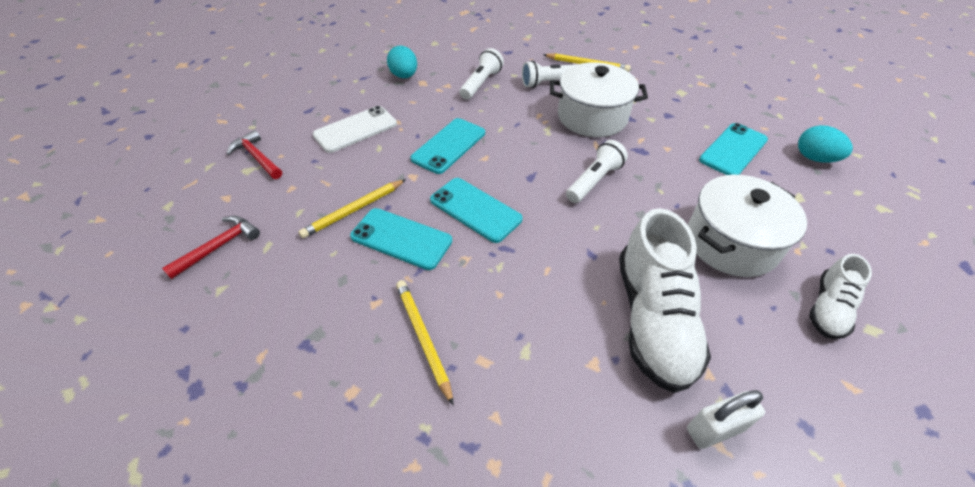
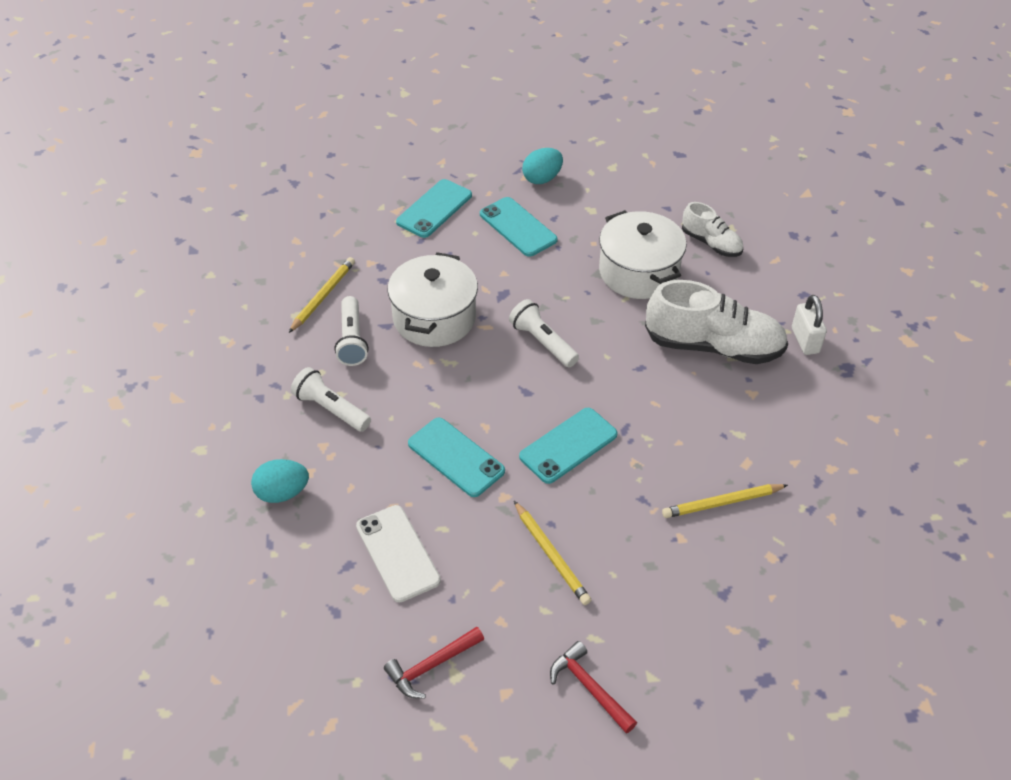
camera: 80 degrees left, 0 degrees up
(401, 239) = (601, 513): turquoise phone -> turquoise phone (434, 209)

